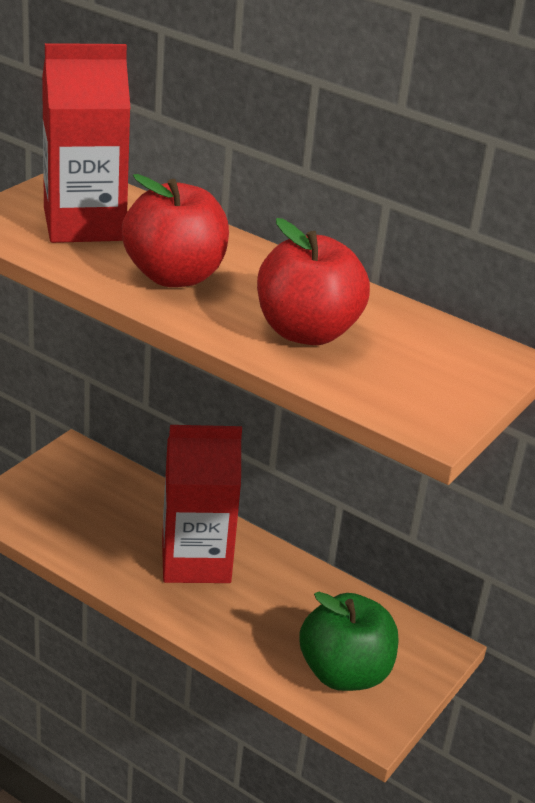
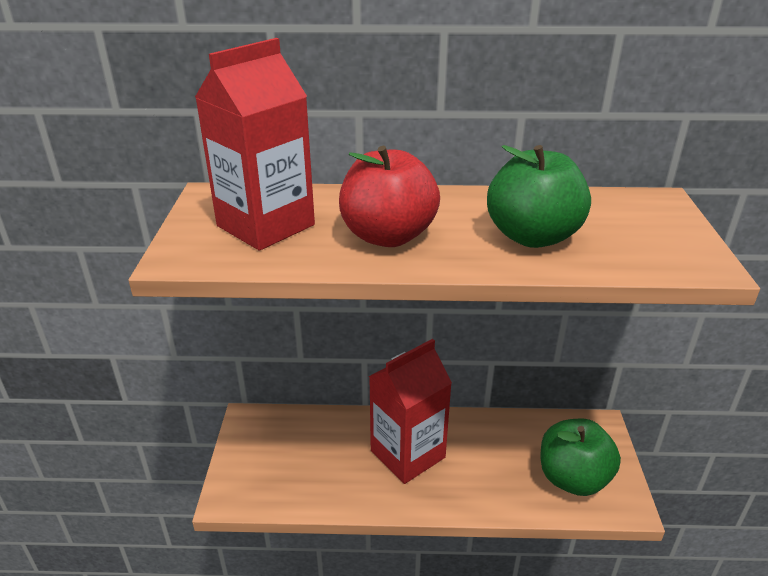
camera: 30 degrees left, 0 degrees up
(306, 332) = (532, 236): red apple -> green apple

